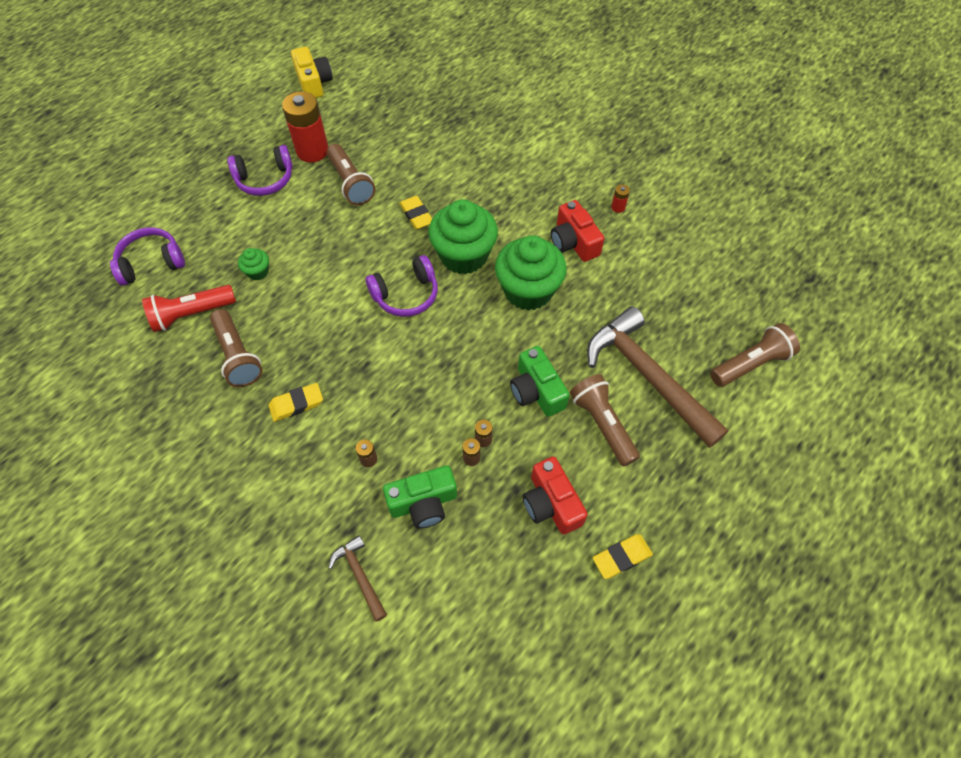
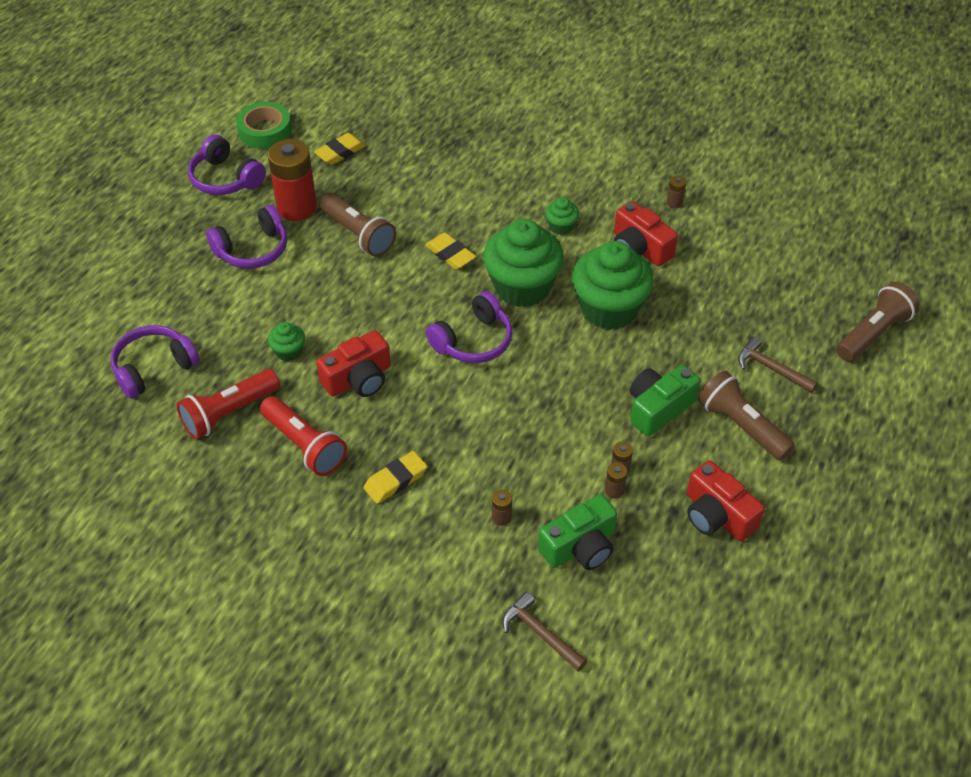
camera: 15 degrees left, 10 degrees down
(238, 356) = (304, 445): brown flashlight -> red flashlight
(268, 116) = (225, 179): none -> purple headphones
(302, 307) = (358, 379): none -> red camera
(314, 83) = (265, 131): yellow camera -> green tape
(515, 209) = (561, 226): none -> green cupcake
(536, 391) = (658, 408): green camera -> green camera turned 90 degrees clockwise
(618, 207) = (674, 203): red battery -> brown battery
(621, 557) = (810, 549): yellow eraser -> yellow eraser (340, 152)
(648, 376) = (771, 368): brown hammer -> brown hammer, size x0.46

